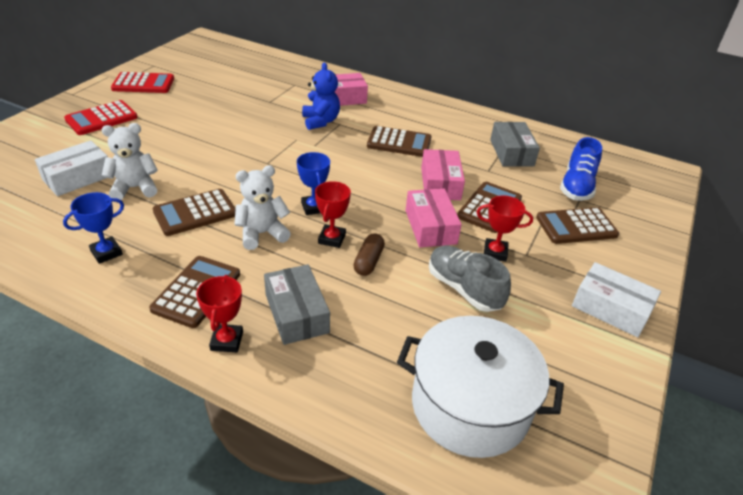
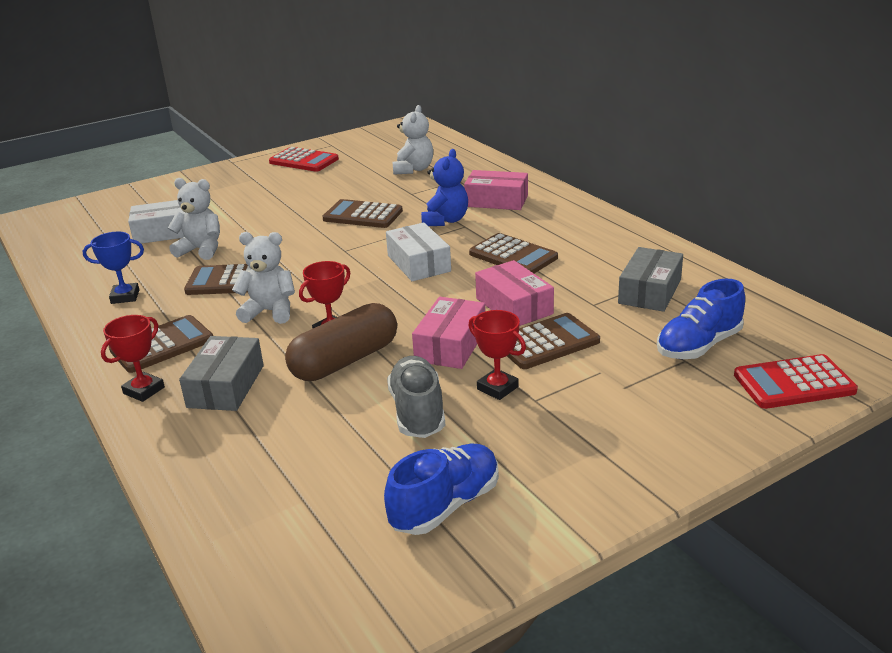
camera: 35 degrees right, 10 degrees down
(101, 118) = (235, 186): red calculator -> red calculator (793, 383)
(249, 79) = (413, 169): none -> white teddy bear
(313, 207) = (345, 300): blue trophy -> none
(368, 261) = (345, 361): brown capsule -> brown capsule, size x1.89
(440, 184) = (514, 306): pink box -> pink box turned 60 degrees counterclockwise
(470, 405) = (298, 515): white pot -> none
(555, 356) = (445, 505): none -> blue shoe
(576, 226) = (640, 388): brown calculator -> brown calculator (363, 215)
(610, 308) = (577, 483): white box -> white box (418, 263)

